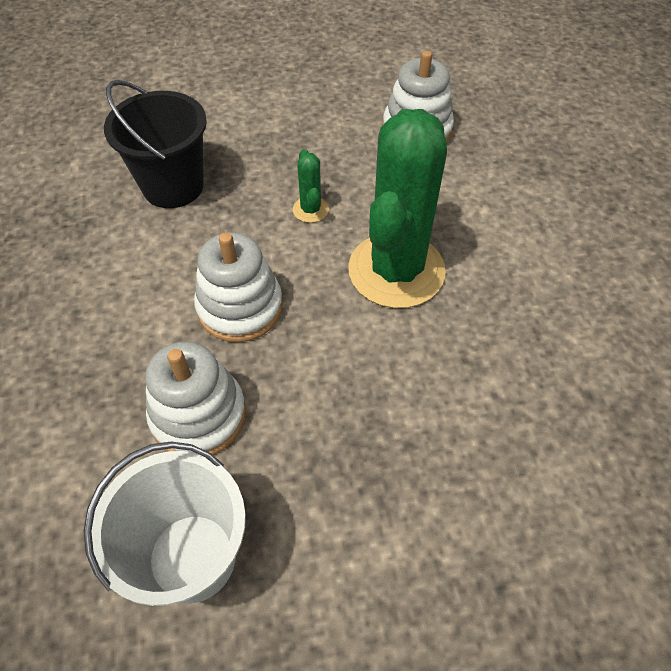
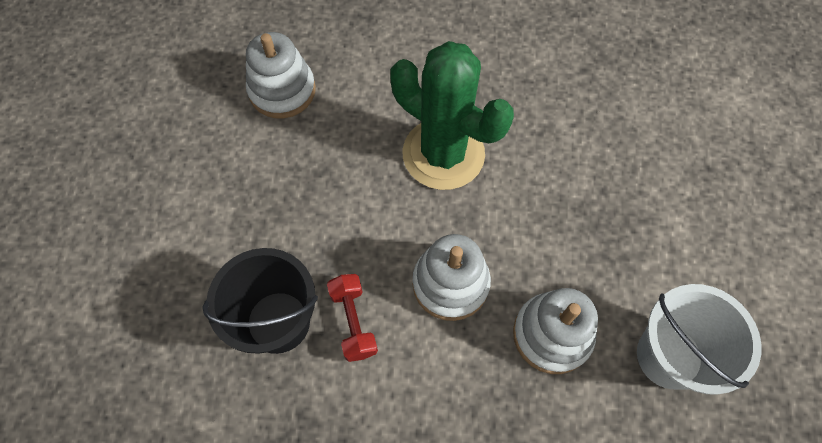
camera: 75 degrees left, 10 degrees up
(182, 238) = (353, 322): none -> red dumbbell
(310, 210) = (353, 202): green cactus -> none

